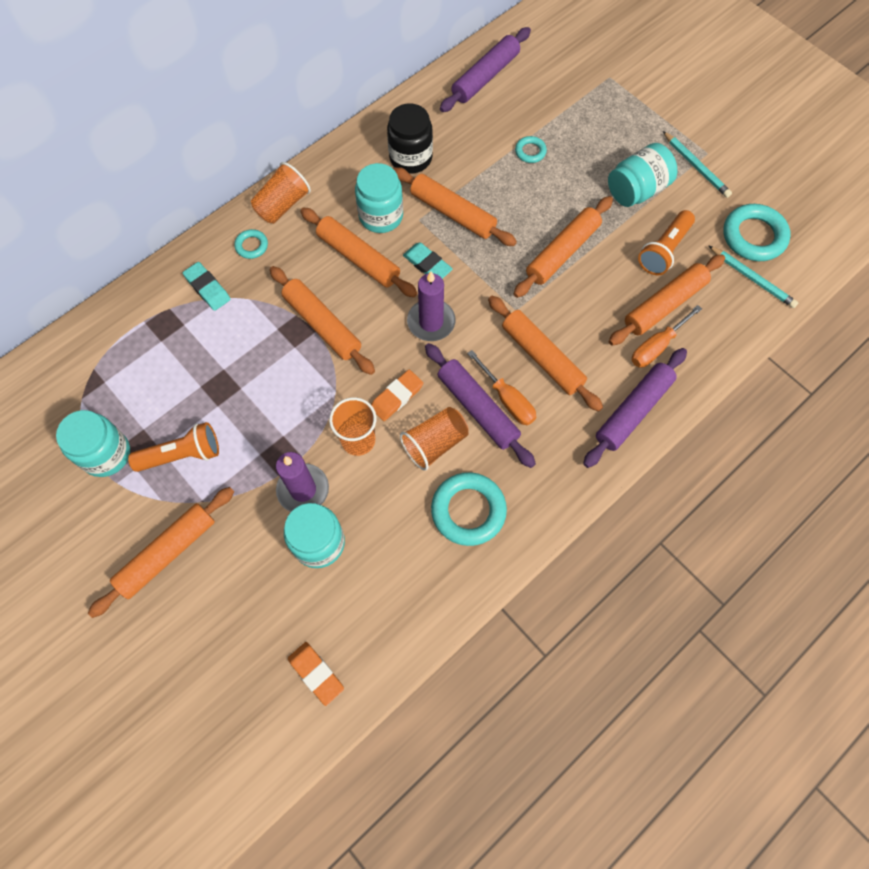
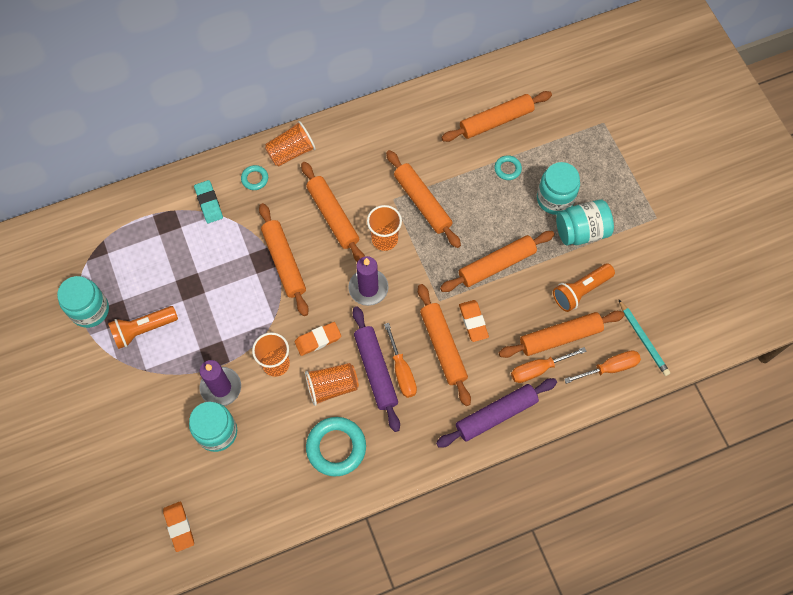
camera: 20 degrees right, 0 degrees up
(167, 553) = (107, 400): orange rolling pin -> orange rolling pin (496, 121)
(182, 455) = (143, 329): orange flashlight -> orange flashlight turned 150 degrees clockwise
(381, 216) = (364, 186): turquoise jar -> turquoise jar (555, 199)
(410, 158) = (408, 143): black jar -> none
(427, 264) = (384, 239): turquoise eraser -> orange cup
(485, 77) = (498, 90): purple rolling pin -> none
(564, 320) = (473, 322): none -> orange eraser
(696, 167) = (641, 227): turquoise pencil -> none
(731, 320) = (609, 368): none -> orange screwdriver
(753, 236) = (661, 303): turquoise ring -> none

